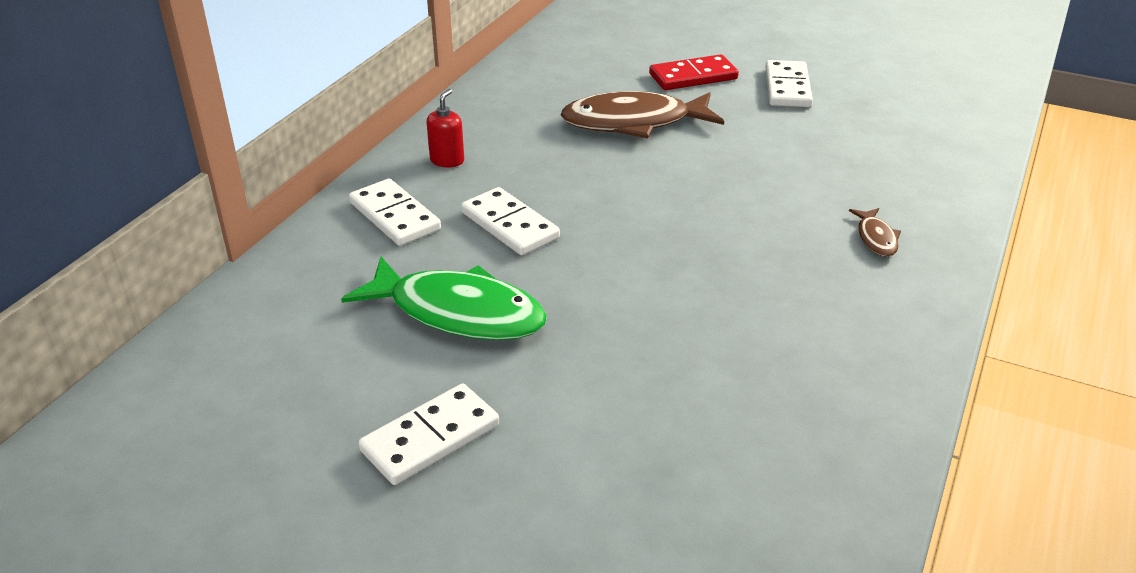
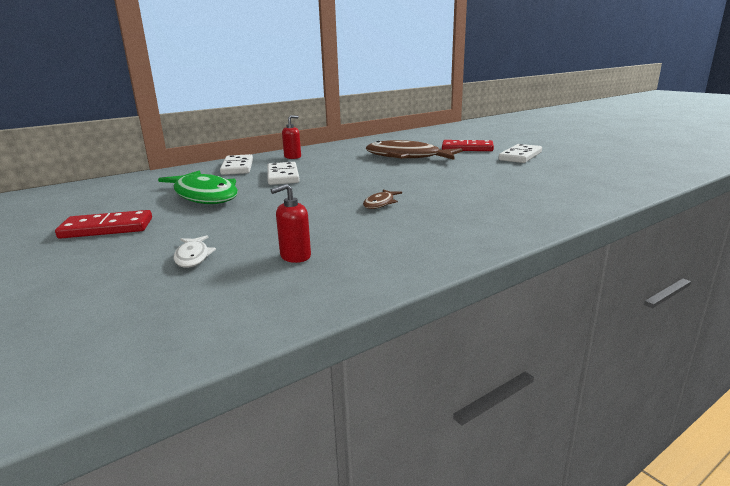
camera: 30 degrees right, 15 degrees down
(430, 438) = (107, 228): white domino -> red domino
(647, 452) = (193, 257): none -> white fish
(767, 406) = (295, 256): none -> red soap dispenser
(876, 238) = (490, 209): brown fish -> brown fish (380, 203)

